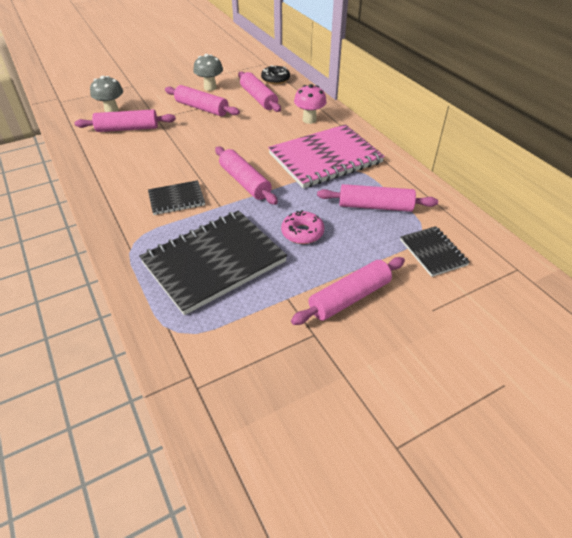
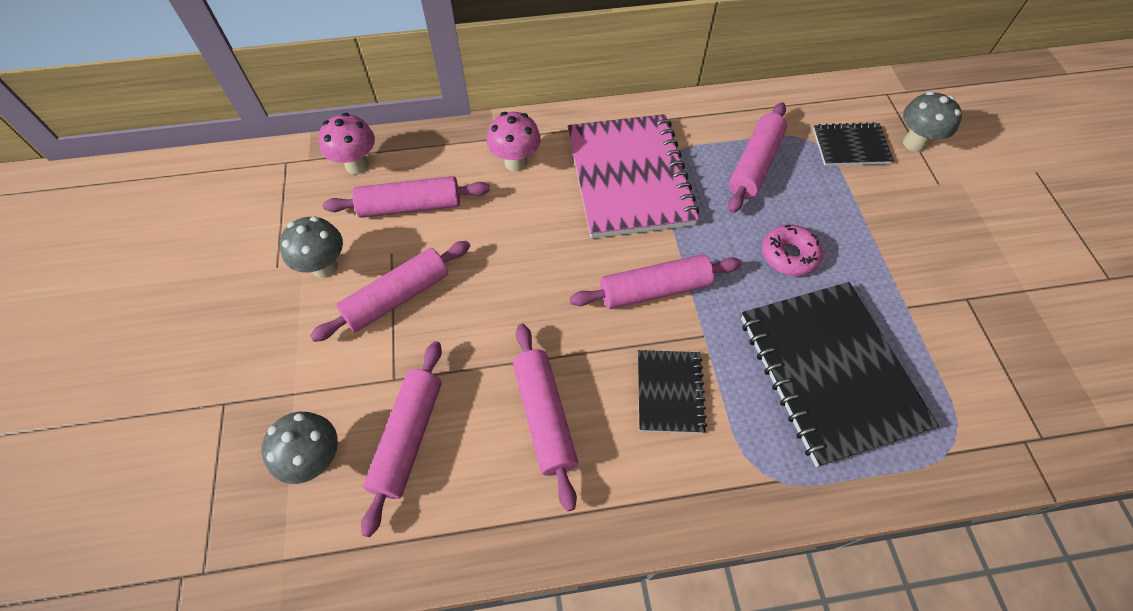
camera: 70 degrees left, 15 degrees up
(275, 79) = (357, 165): black donut -> pink mushroom
(349, 297) = (913, 247): pink rolling pin -> pink rolling pin (544, 417)
(469, 290) = (914, 143): none -> grey mushroom

